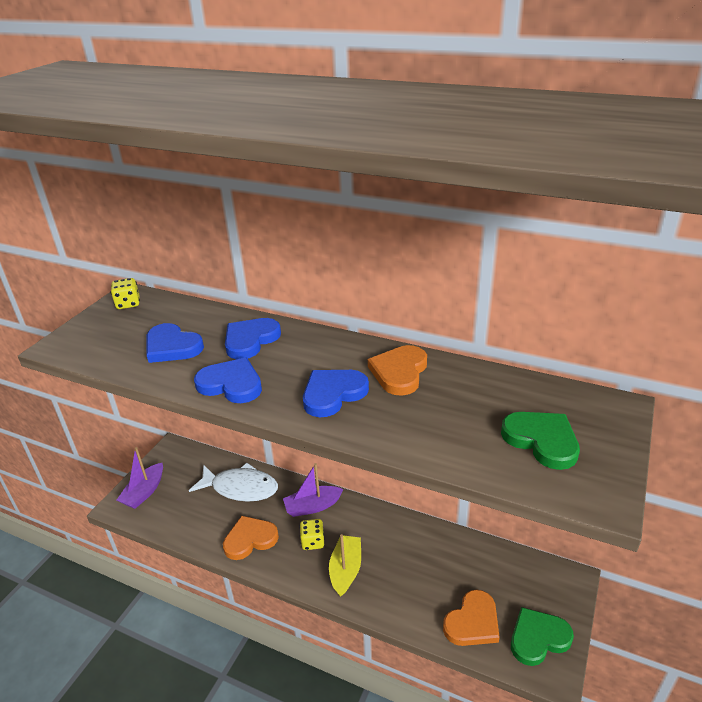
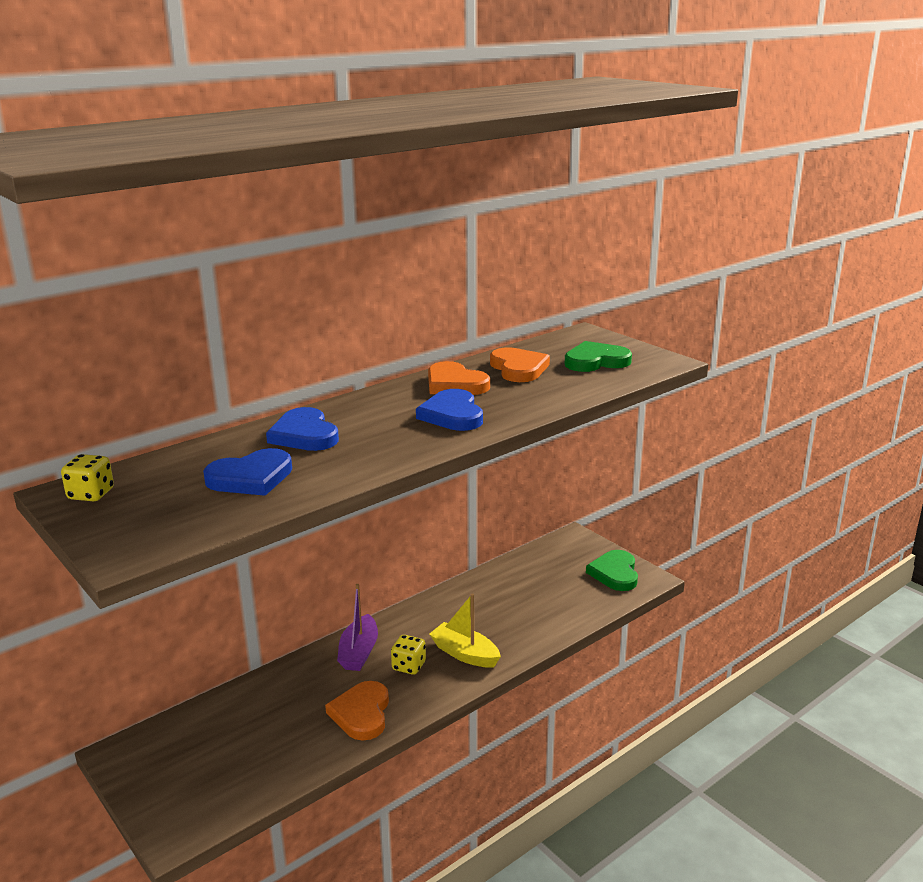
camera: 65 degrees left, 10 degrees down
(144, 492) = (178, 799): purple boat -> none
(231, 384) = (374, 456): blue heart -> none
(240, 488) = (270, 702): white fish -> none
(472, 622) = (578, 599): orange heart -> orange heart (518, 368)

